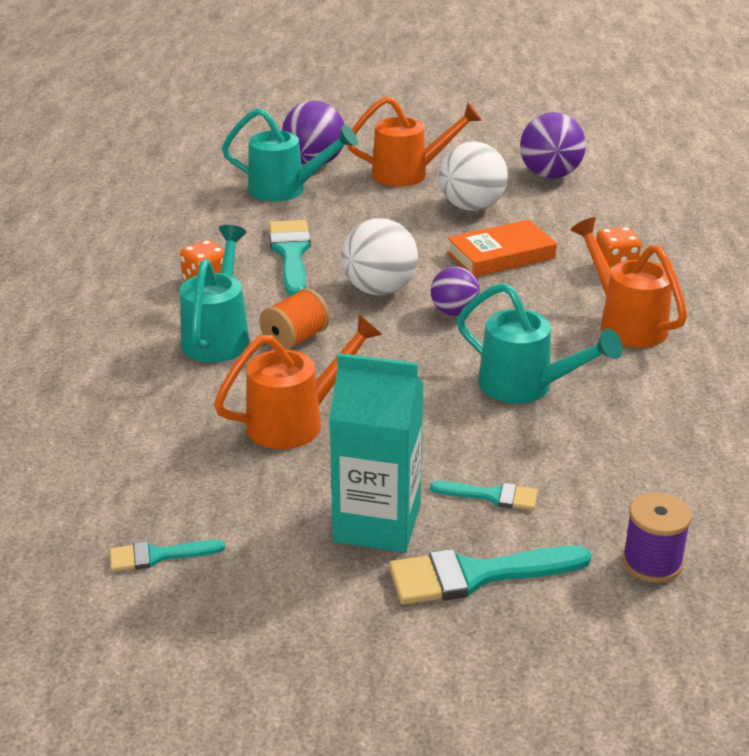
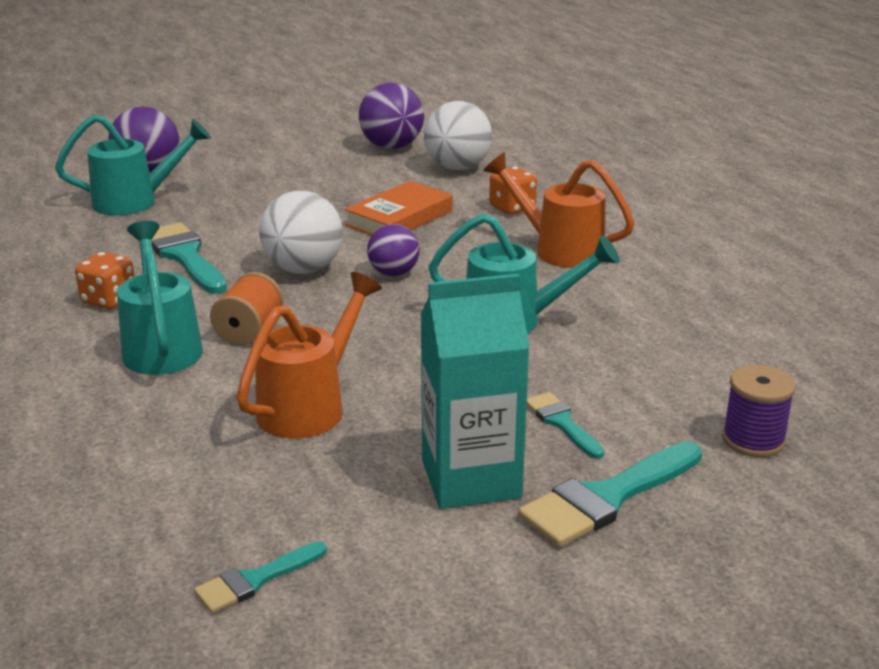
camera: 25 degrees left, 5 degrees down
(409, 173) = (254, 167): orange watering can -> none
(471, 207) = (338, 184): white ball -> white ball (457, 168)
(491, 496) = (562, 423): turquoise brush -> turquoise brush turned 105 degrees counterclockwise

